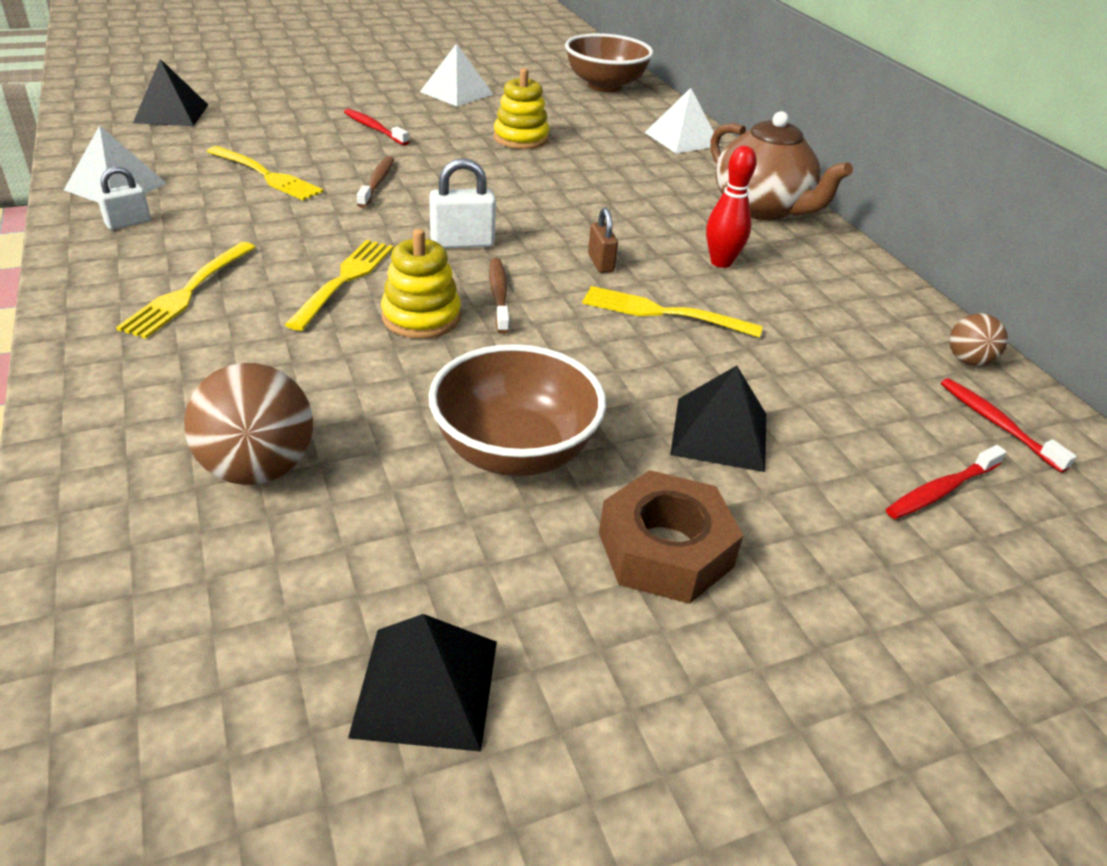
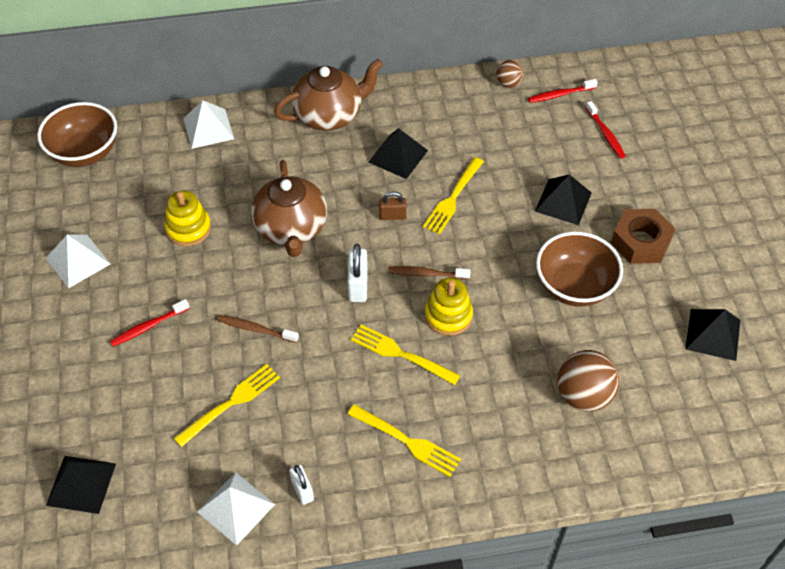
camera: 75 degrees left, 15 degrees up
(545, 194) = (291, 229): none -> brown teapot
(721, 262) = (398, 156): red bowling pin -> black pyramid

